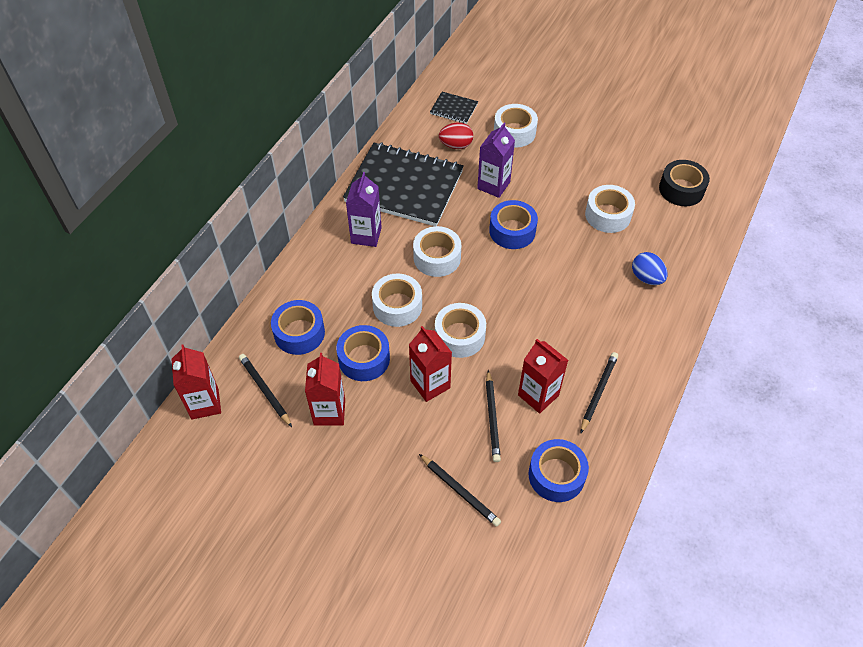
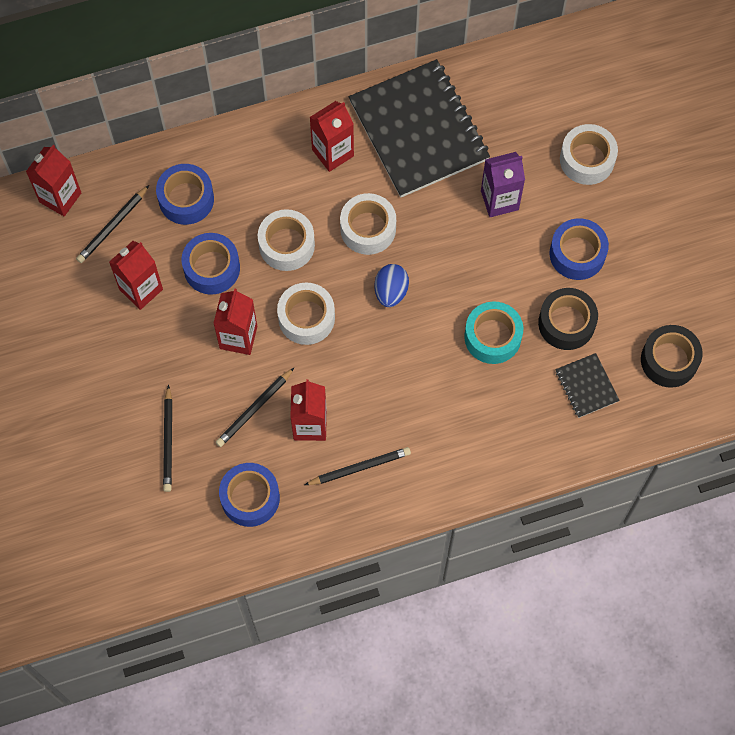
camera: 45 degrees right, 15 degrees up
(265, 390) = (112, 226): black pencil -> black pencil turned 150 degrees counterclockwise
(366, 235) = (332, 153): purple carton -> red carton
(454, 109) = (560, 82): black notebook -> black notebook (586, 386)
(456, 145) = (515, 126): red egg -> none
(512, 231) = (462, 261): blue tape -> blue tape (577, 254)
(579, 254) = (492, 337): none -> turquoise tape
(608, 215) = (566, 323): white tape -> black tape
(646, 278) = (524, 412): blue egg -> blue egg (391, 291)

